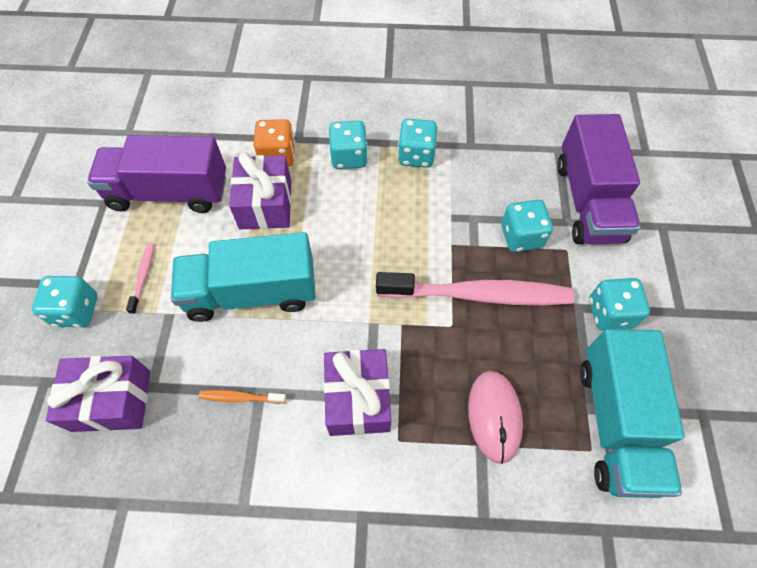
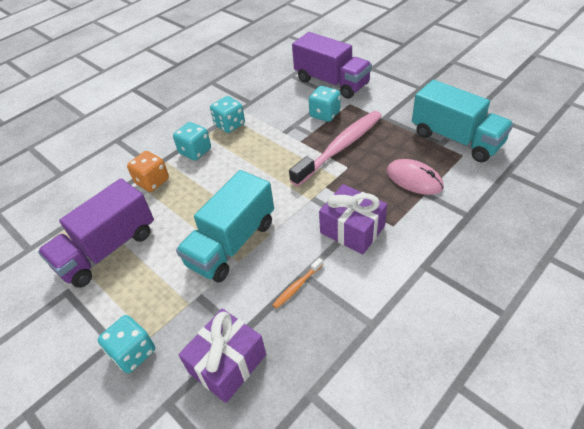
camera: 45 degrees left, 15 degrees down
(143, 276) = (153, 297): pink toothbrush -> none
(265, 204) = (179, 205): purple gift -> none
(610, 313) = (398, 109): turquoise dice -> none

